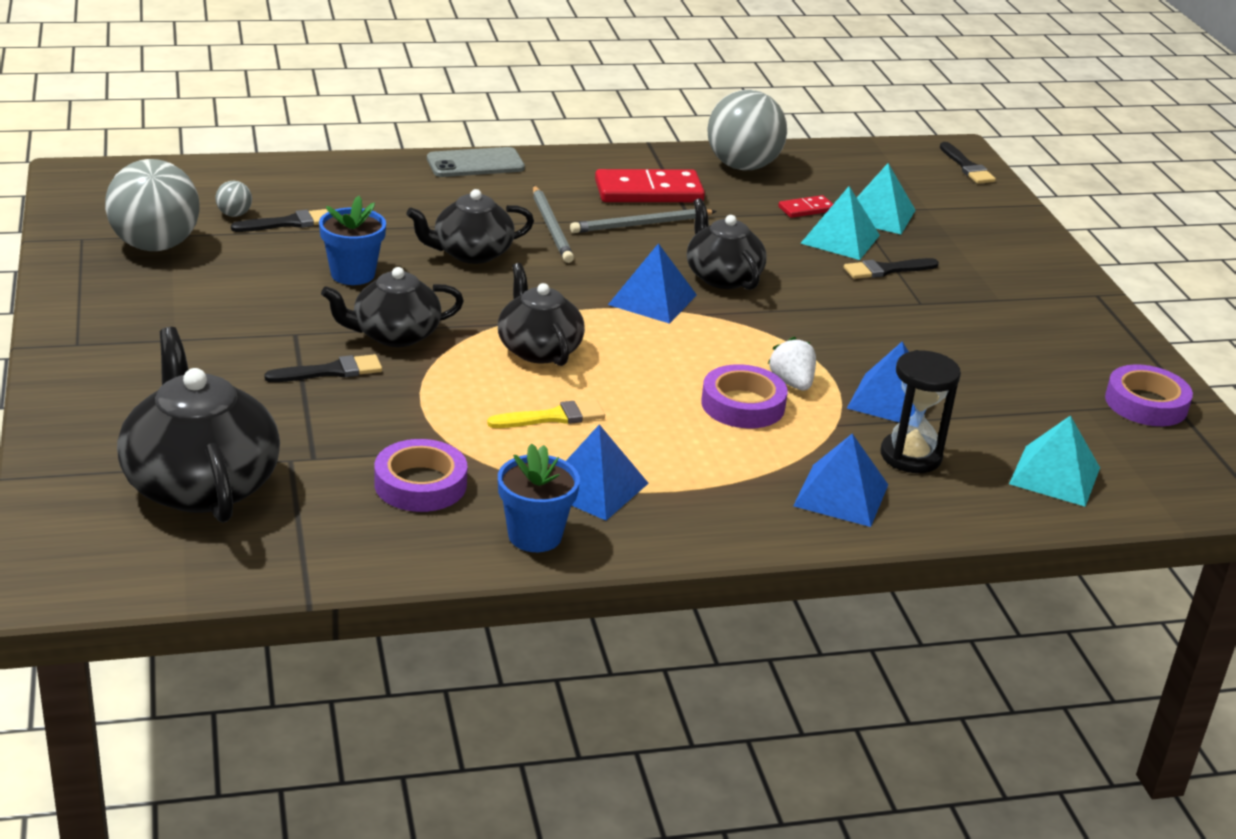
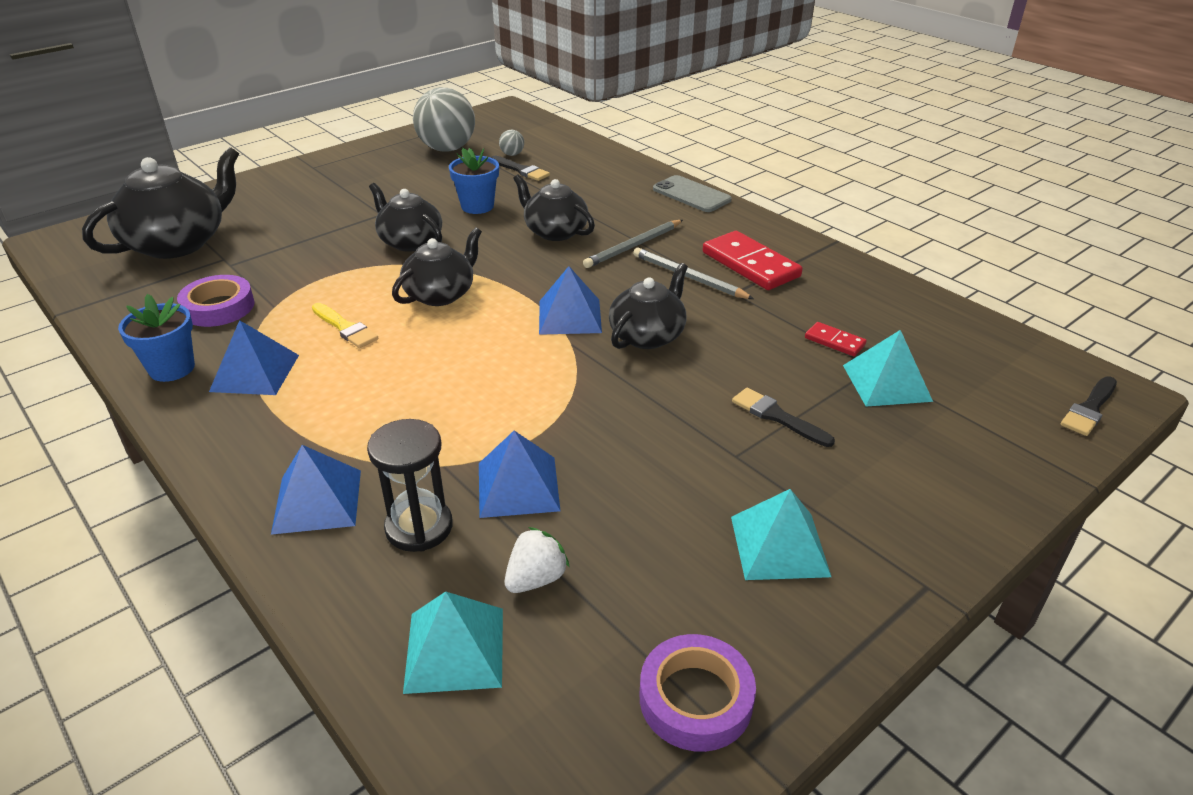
camera: 65 degrees right, 5 degrees up
(330, 371) = (342, 237): black brush -> none
(742, 166) = (865, 290): grey ball -> none
(743, 405) = (435, 405): purple tape -> none
(792, 383) = (497, 420): white strawberry -> white strawberry (536, 579)
(840, 239) = (803, 374): turquoise pyramid -> turquoise pyramid (779, 546)

